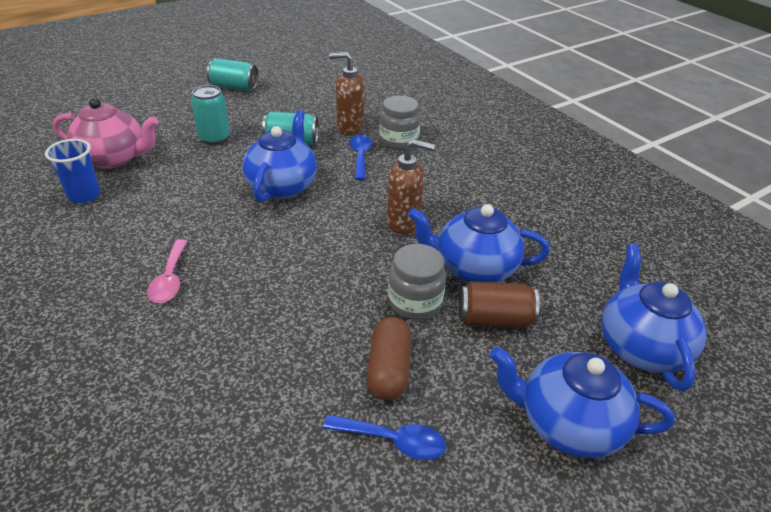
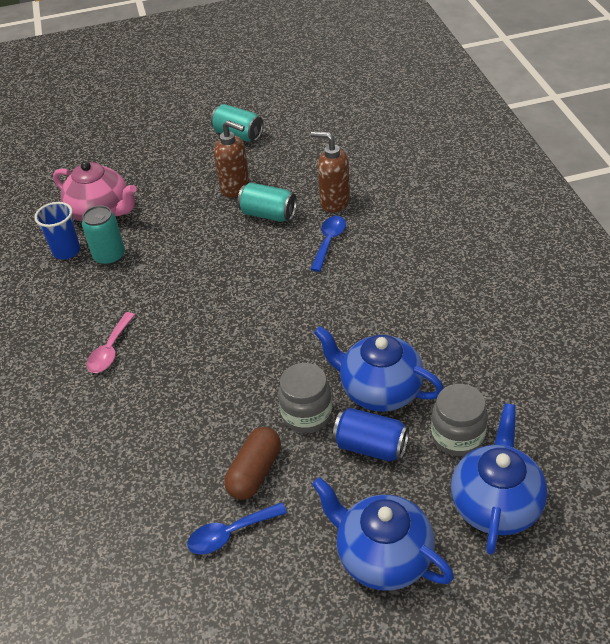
camera: 25 degrees right, 5 degrees up
(214, 138) = (197, 200): turquoise can -> turquoise can (109, 256)
(283, 186) = (239, 266): blue teapot -> none
(393, 441) = (230, 533): blue spoon -> blue spoon turned 120 degrees clockwise
(398, 141) = (377, 227): grey jar -> grey jar (457, 436)
(404, 223) = (336, 328): brown soap dispenser -> brown soap dispenser (236, 188)
(494, 319) = (371, 446): brown can -> blue can

